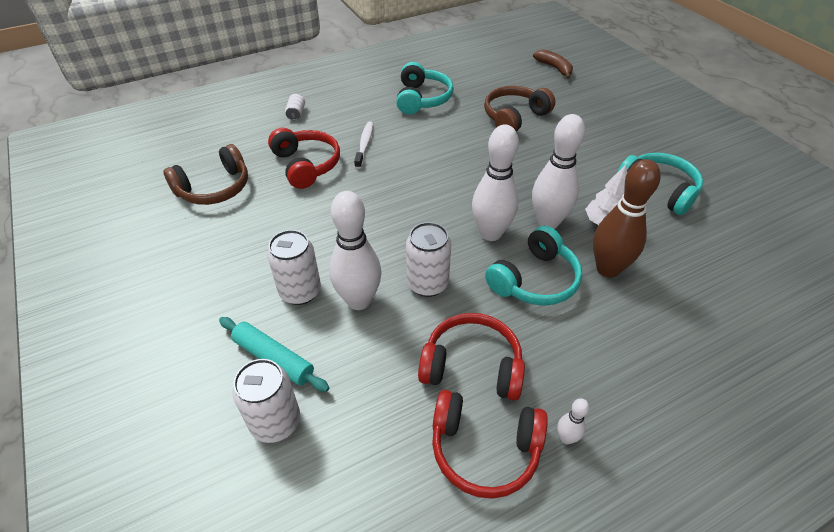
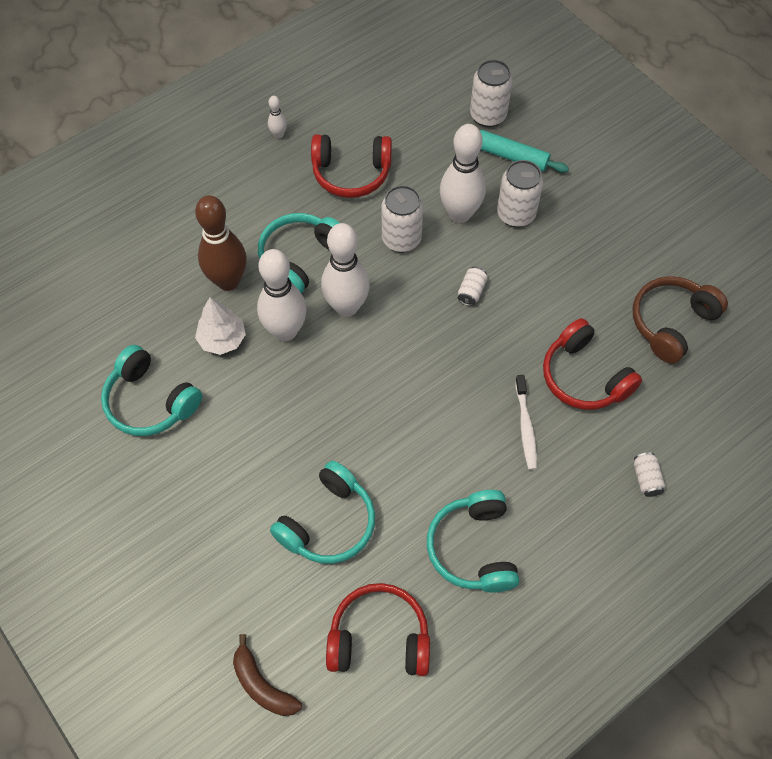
camera: 170 degrees right, 15 degrees up
(373, 230) = (471, 291): none -> white can
(484, 449) = (336, 120): red headphones -> red headphones (379, 638)
(514, 117) = (328, 523): brown headphones -> turquoise headphones

